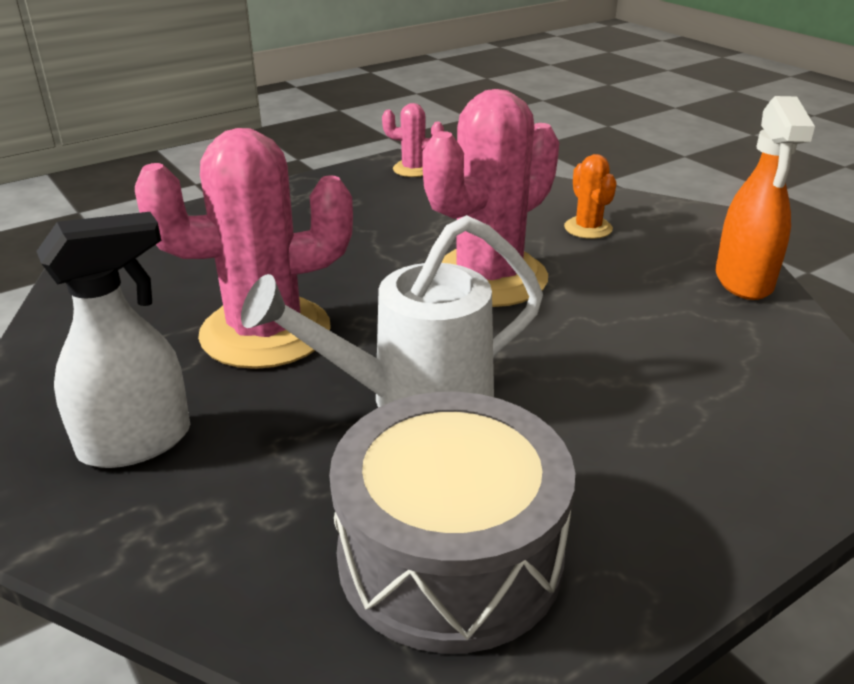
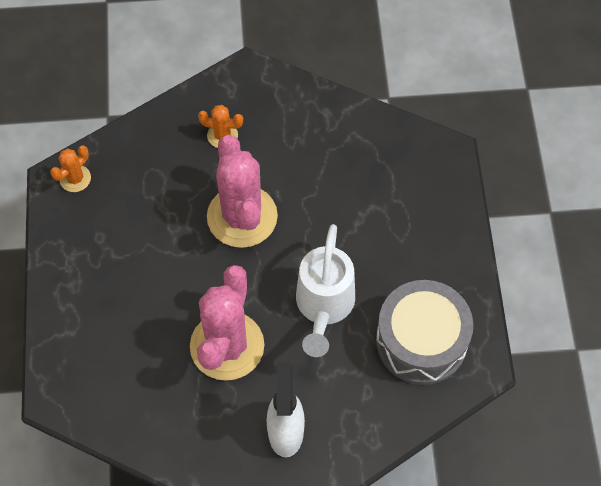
camera: 60 degrees left, 30 degrees up
(413, 169) = (75, 178): pink cactus -> orange cactus
(744, 281) = (321, 107): orange spray bottle -> none

